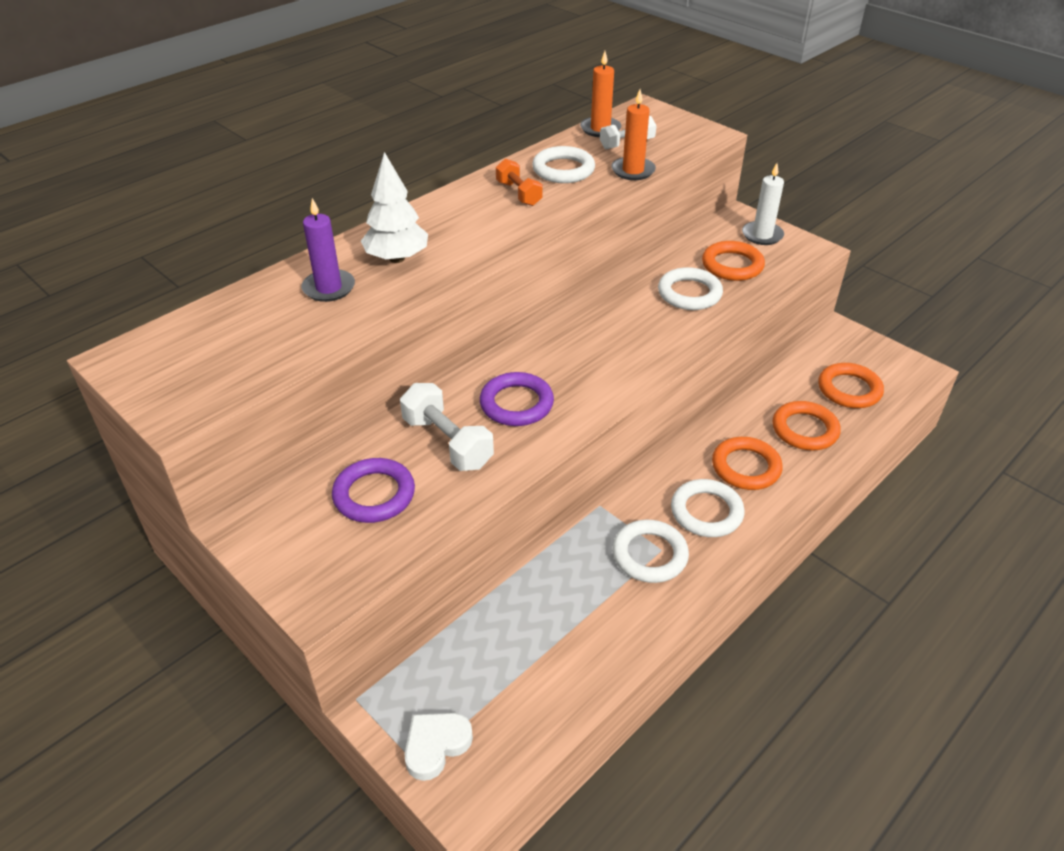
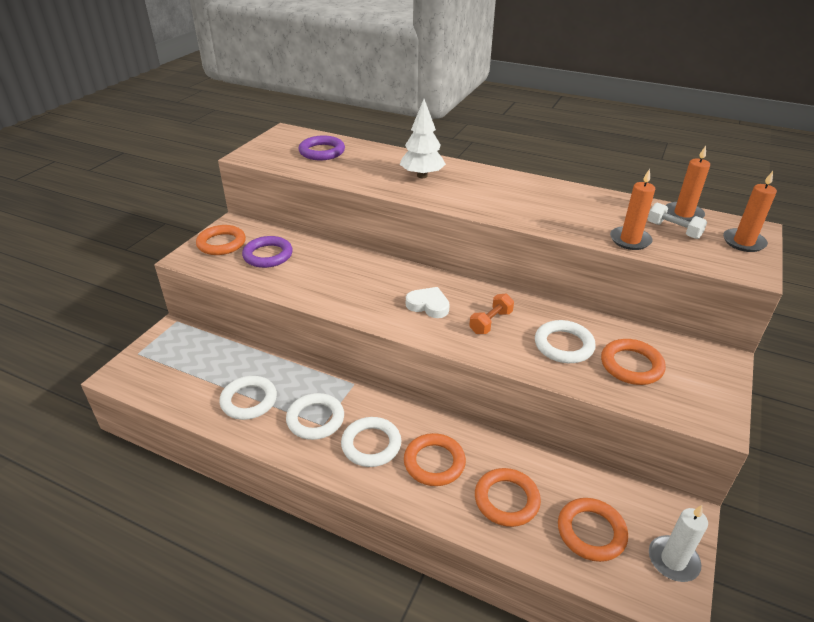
camera: 70 degrees right, 5 degrees down
(299, 548) = (221, 243): none -> orange ring
(329, 288) = (376, 164): purple candle -> none
(436, 745) = (149, 357): white heart -> white heart (428, 305)
(447, 442) = (321, 269): white dumbbell -> none
(516, 404) = (371, 287): purple ring -> purple ring (322, 152)
(518, 194) = (540, 199): orange dumbbell -> orange dumbbell (490, 322)
(563, 170) = (595, 210): white ring -> white ring (249, 400)
(665, 120) = (743, 242): none -> orange candle
(762, 235) = (705, 379): white candle -> white candle (673, 560)

